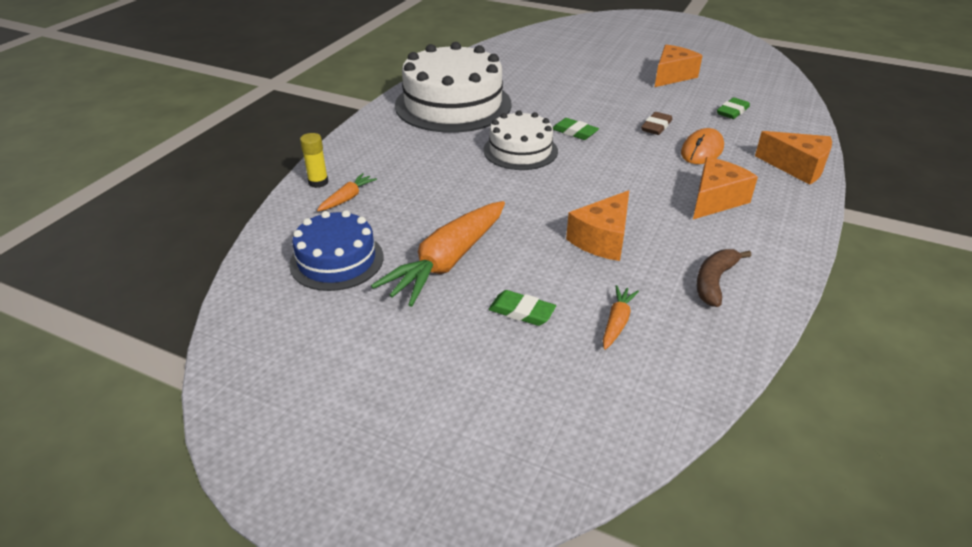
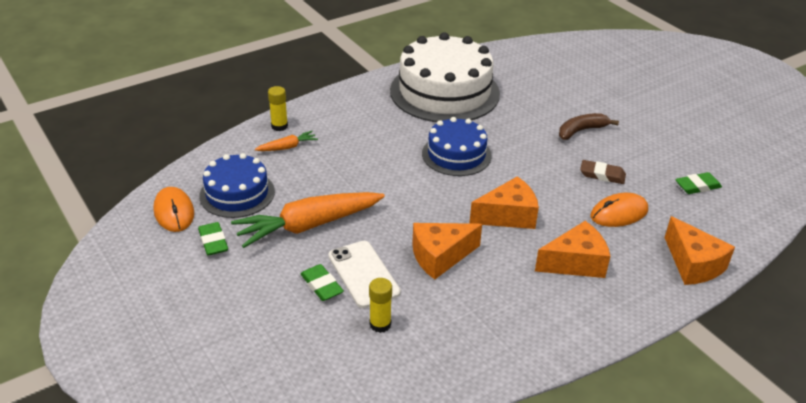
camera: 30 degrees right, 0 degrees up
(279, 306) = (174, 212): none -> orange mouse
(520, 150) = (456, 154): white cake -> blue cake
(550, 283) = (363, 274): none -> white phone
(574, 132) = (521, 154): green eraser -> green eraser (213, 242)
(617, 322) = (380, 324): orange carrot -> yellow glue stick
(656, 126) = (602, 175): brown eraser -> brown eraser turned 45 degrees clockwise
(672, 76) = (679, 128): orange cheese -> orange cheese (508, 216)
(714, 282) = (491, 329): brown banana -> brown banana (581, 131)

